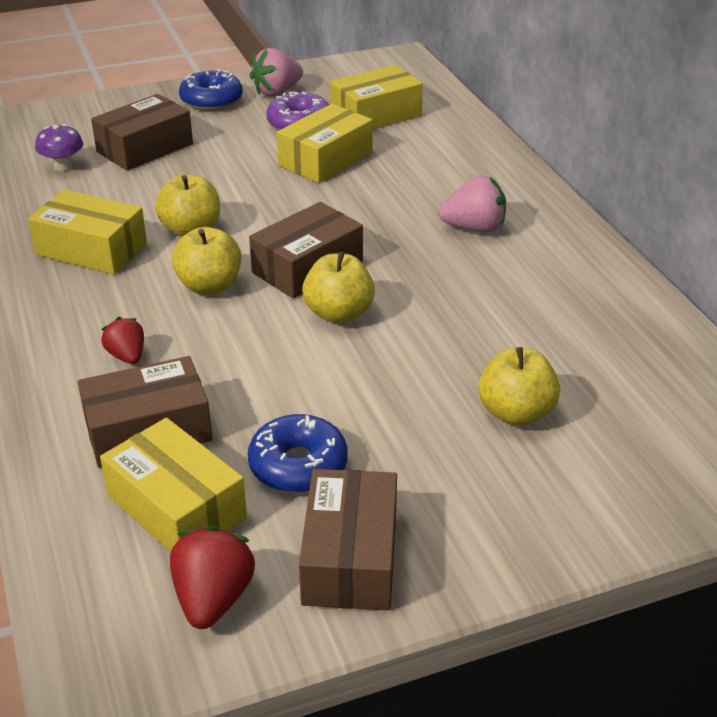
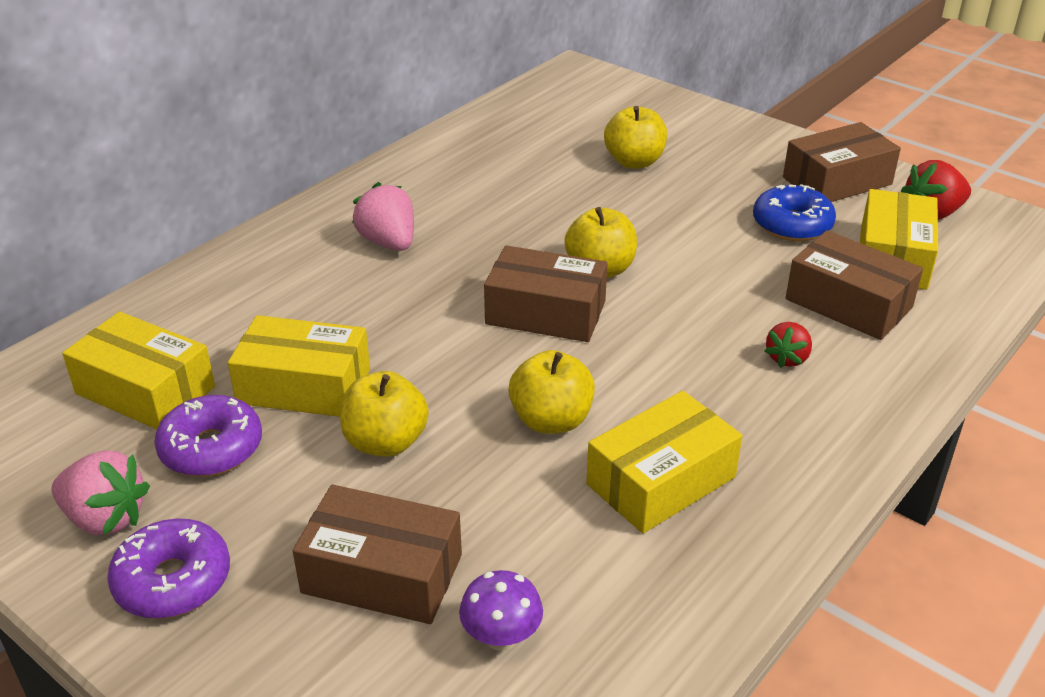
camera: 120 degrees left, 0 degrees up
(91, 249) = (661, 480): yellow box -> yellow box turned 60 degrees clockwise
(209, 286) = (637, 359): yellow apple -> yellow apple (385, 442)
(211, 100) = (173, 581): blue donut -> purple donut

